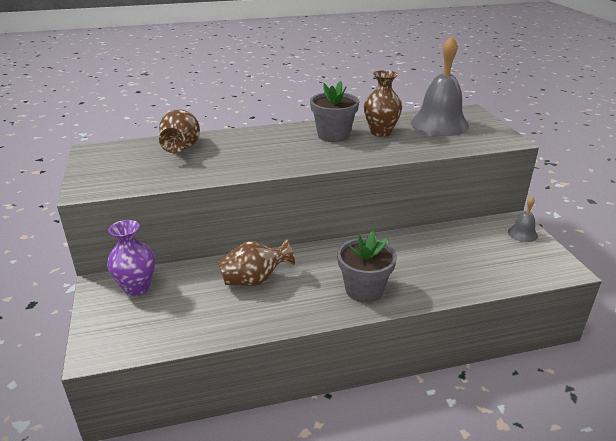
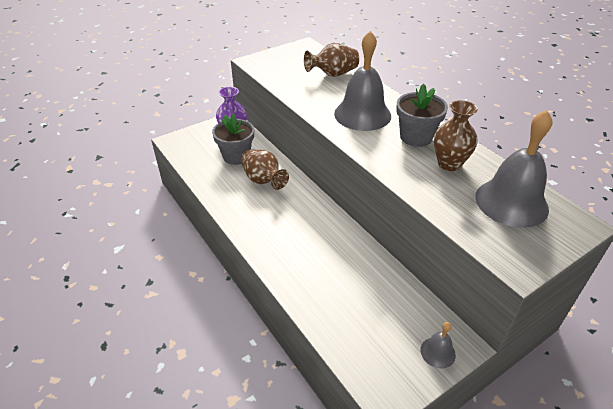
camera: 70 degrees right, 10 degrees up
(276, 149) = (362, 114): none -> grey bell
(364, 290) = (277, 240): grey flower pot -> grey flower pot (236, 156)

